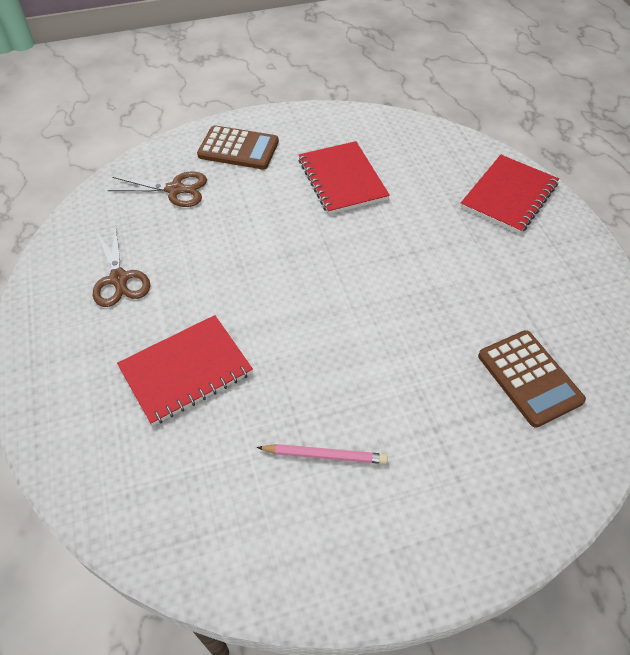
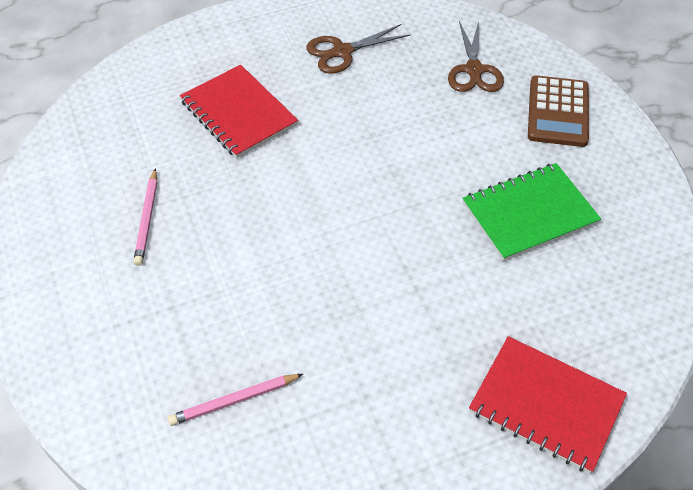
camera: 85 degrees right, 0 degrees up
(342, 179) = (529, 213): red notebook -> green notebook
(529, 378) = (234, 401): brown calculator -> pink pencil

